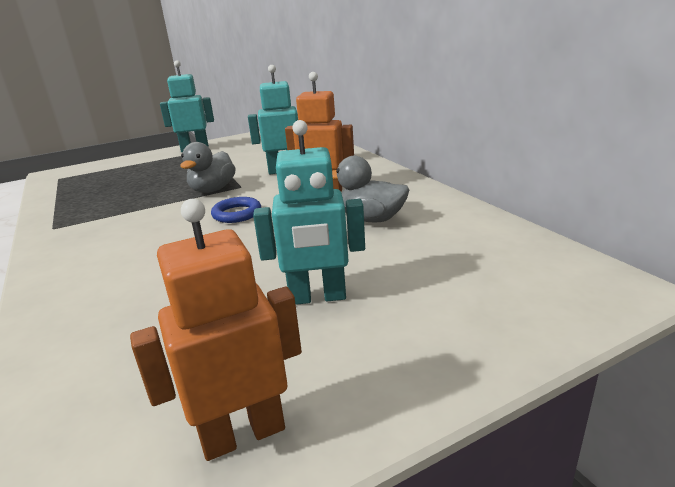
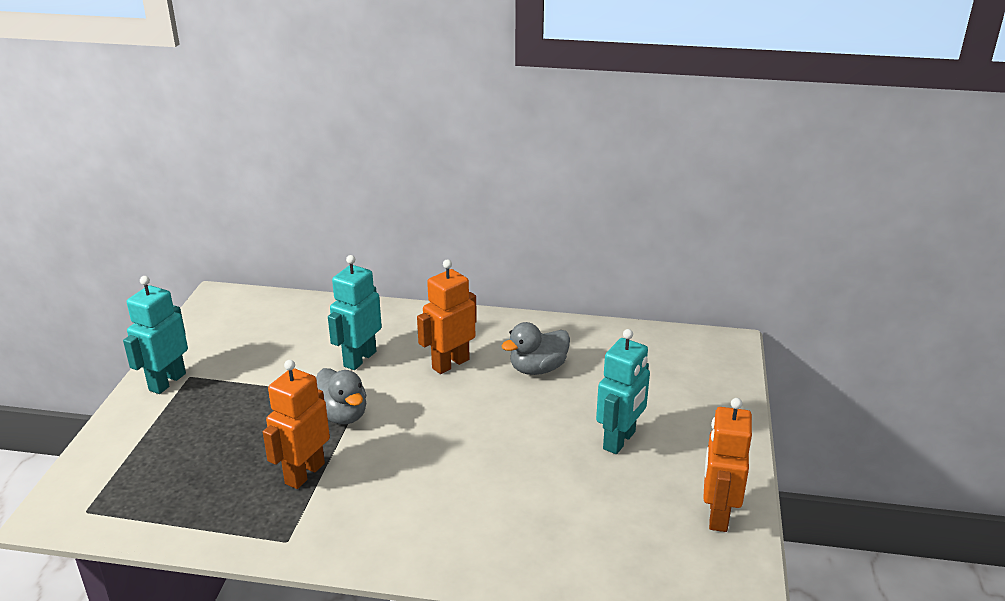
camera: 55 degrees left, 5 degrees up
(134, 205) = (304, 473): none -> orange robot
(237, 214) = (428, 422): blue ring -> none

